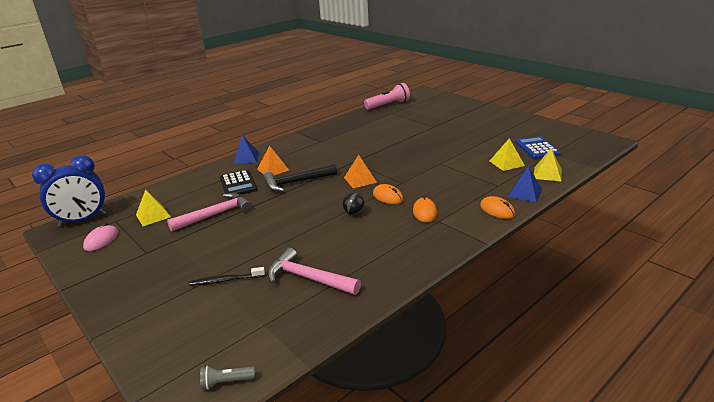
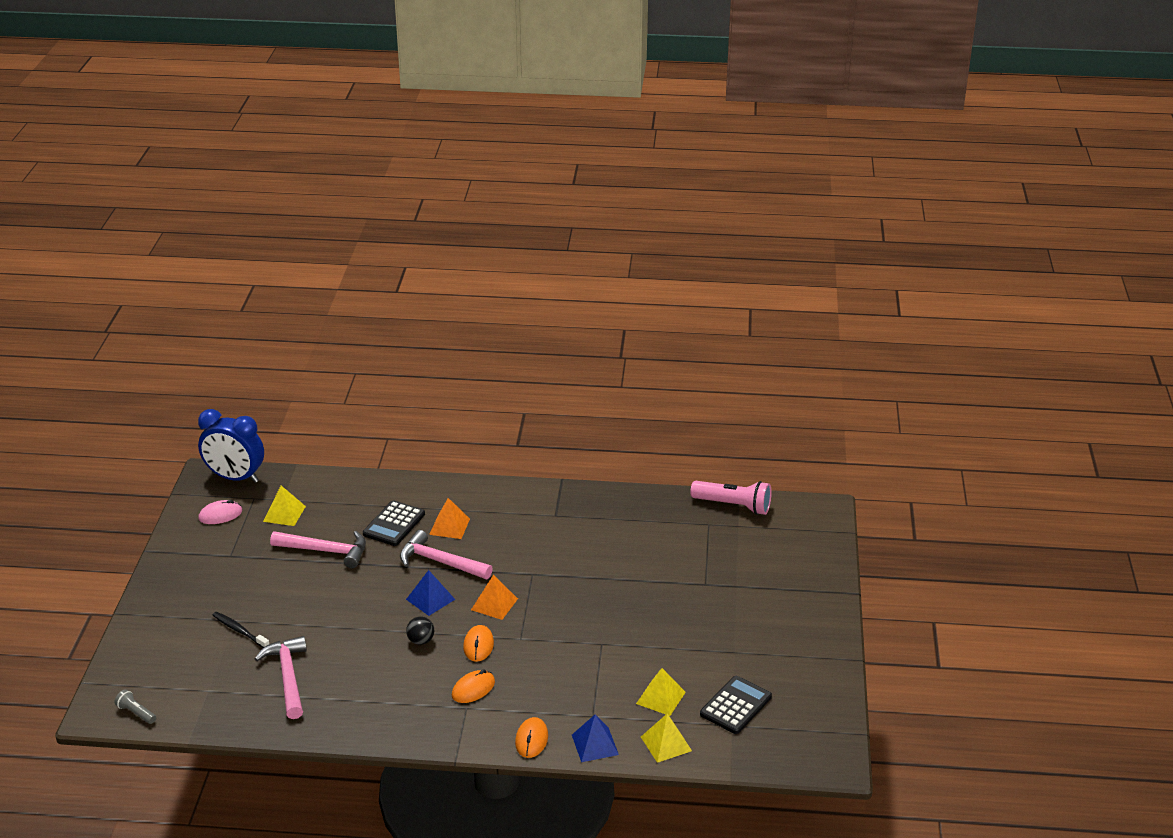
camera: 45 degrees right, 5 degrees up
(246, 158) = (454, 488): blue pyramid -> blue pyramid (430, 599)
(296, 182) = (440, 562): black hammer -> pink hammer
(537, 148) = (736, 705): blue calculator -> black calculator

